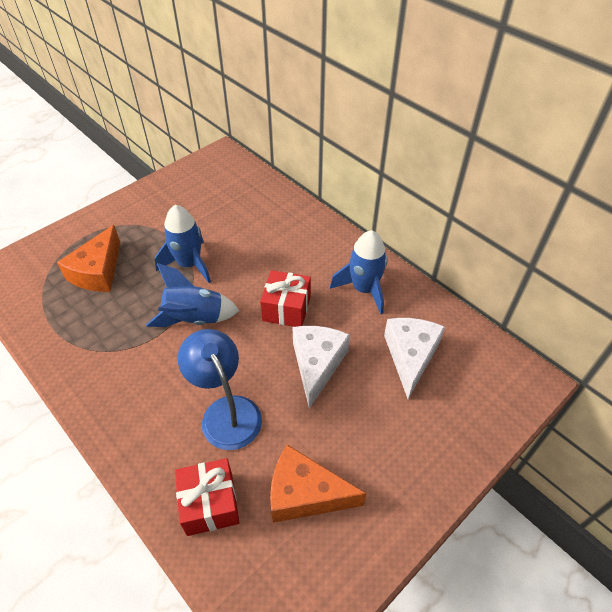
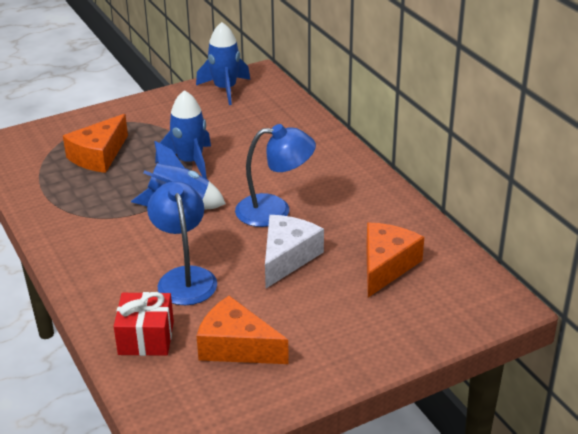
camera: 15 degrees right, 15 degrees down
(286, 308) = (274, 210): red gift -> blue lamp
(364, 289) = (362, 207): blue rocket -> blue rocket (225, 89)
(410, 356) = (386, 266): white cheese -> orange cheese

